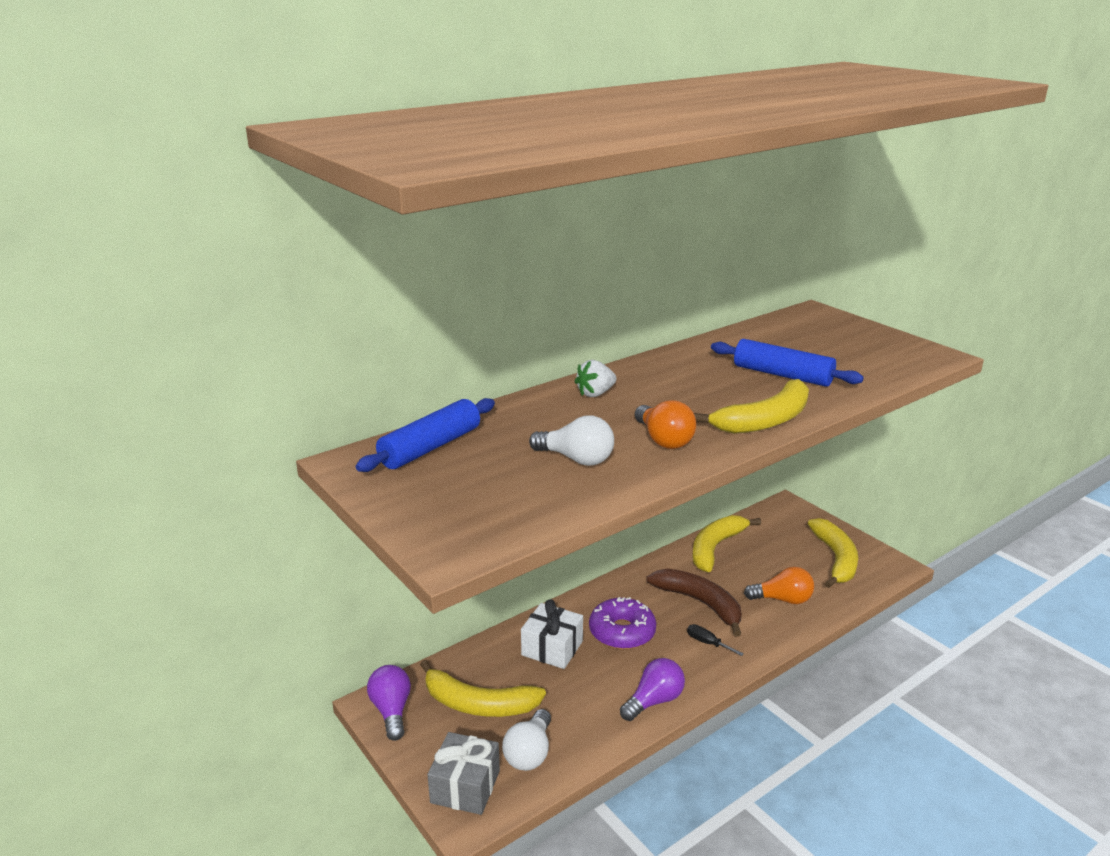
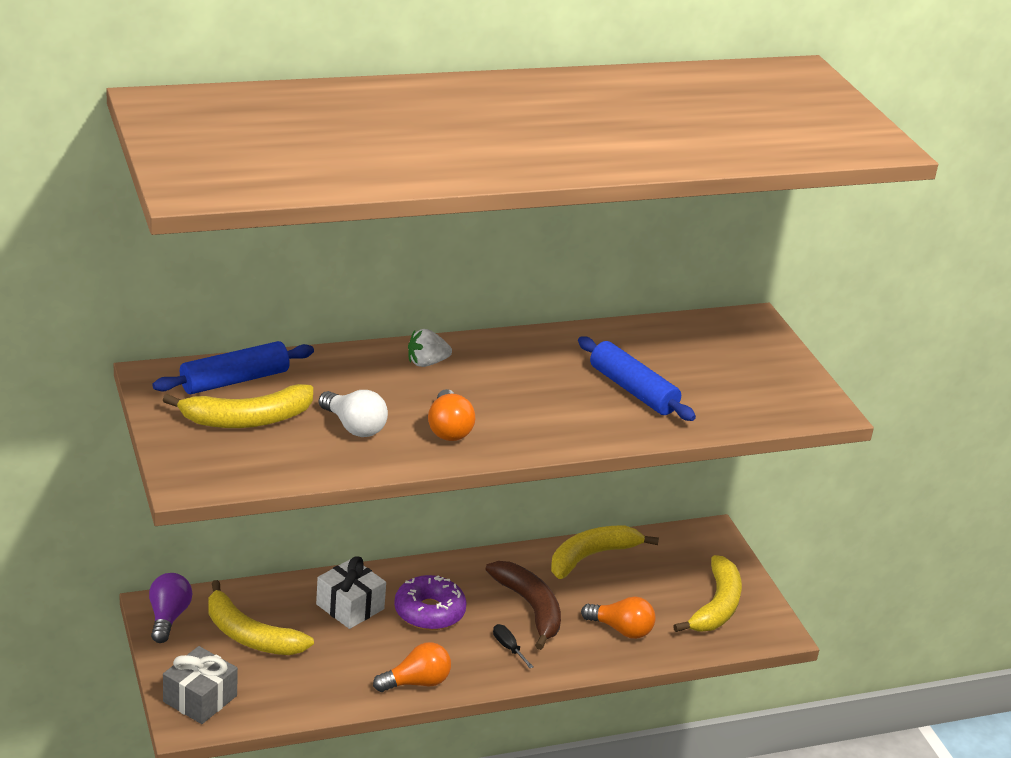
camera: 15 degrees right, 5 degrees up
(529, 753) = (272, 690): white light bulb -> none
(654, 701) = (416, 682): purple light bulb -> orange light bulb
(764, 420) = (563, 435): yellow banana -> yellow banana (247, 419)

